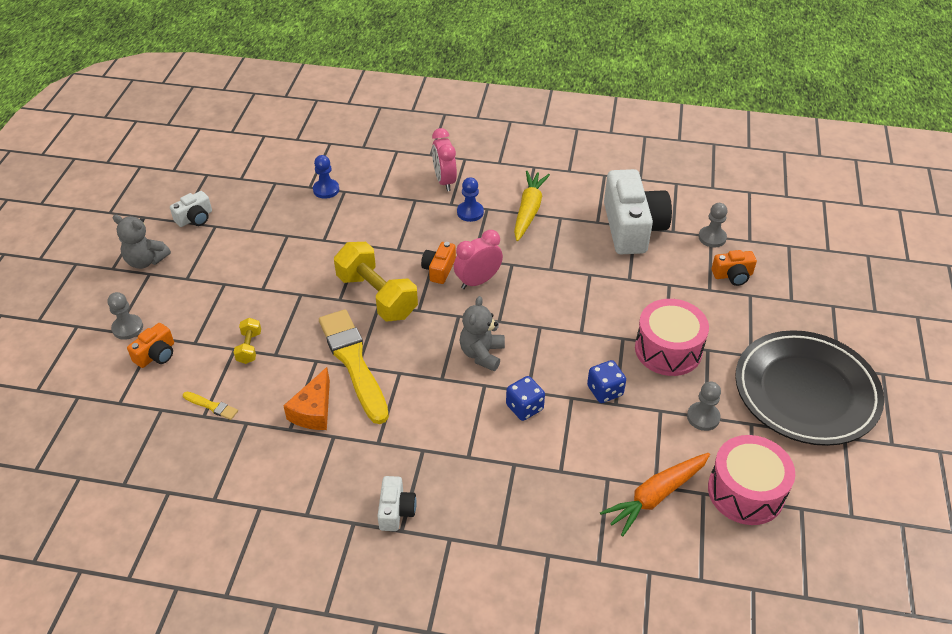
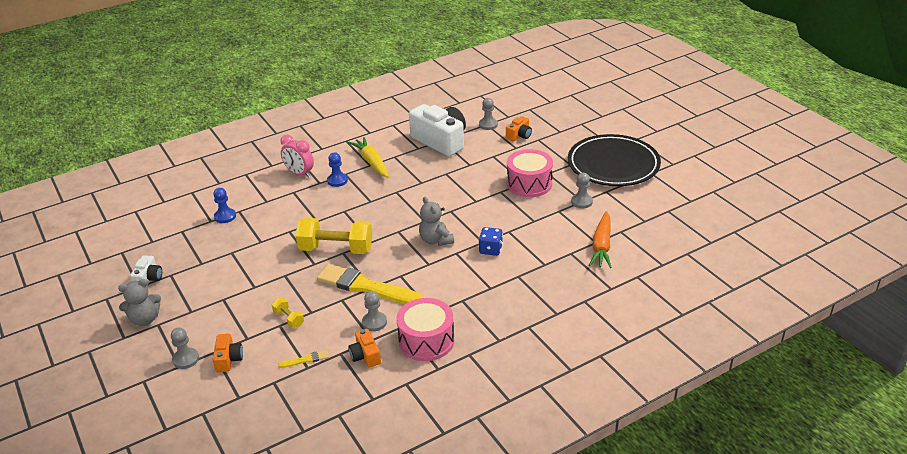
camera: 40 degrees left, 10 degrees down
(313, 411) = (374, 322): orange cheese -> grey pawn
(396, 510) = (484, 334): white camera -> none
(439, 269) = (356, 216): orange camera -> orange camera (365, 356)
(478, 281) = (387, 209): pink clock -> none
(605, 391) = (521, 218): blue dice -> none
(745, 491) = (637, 219): pink drum -> pink drum (426, 341)

